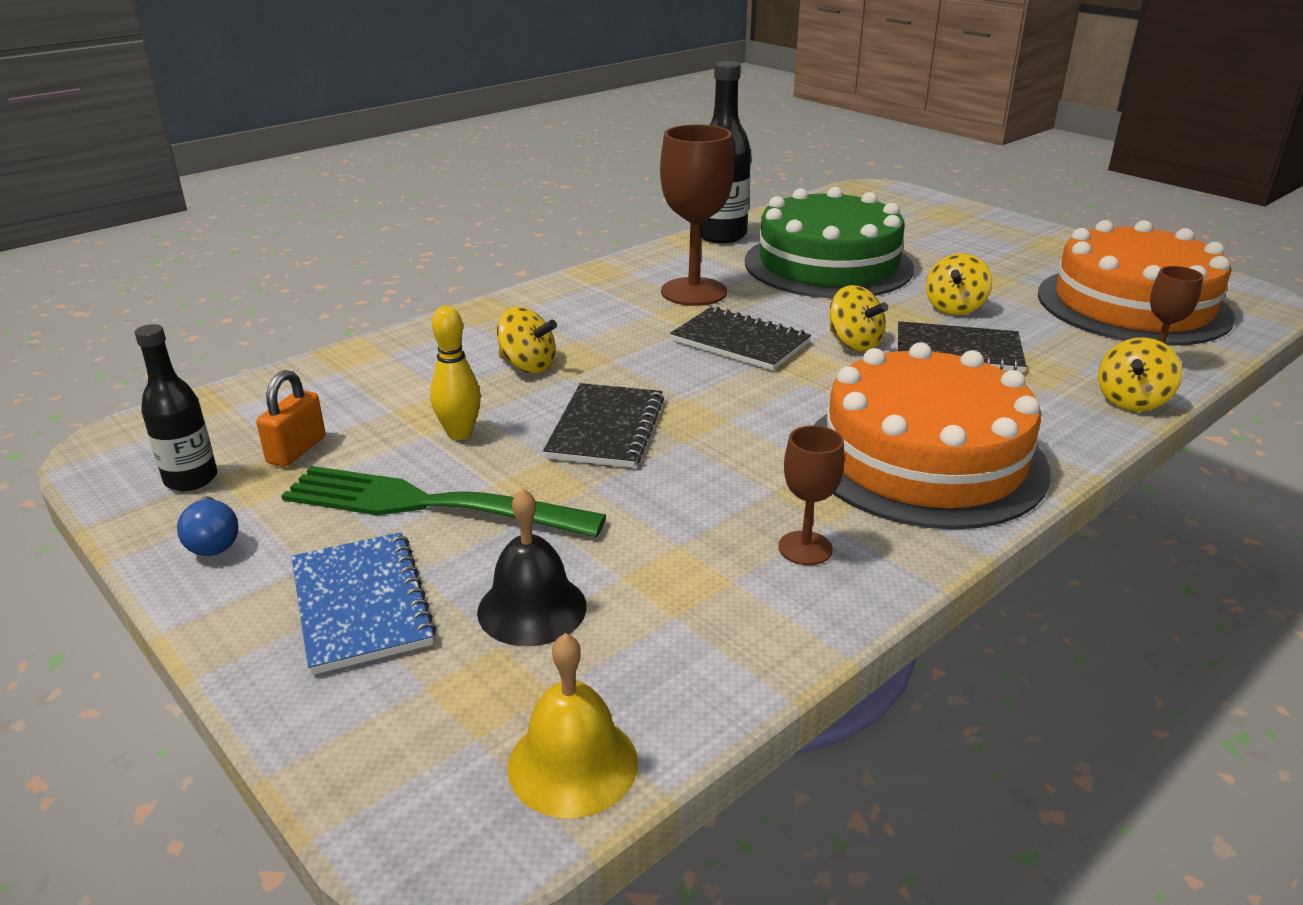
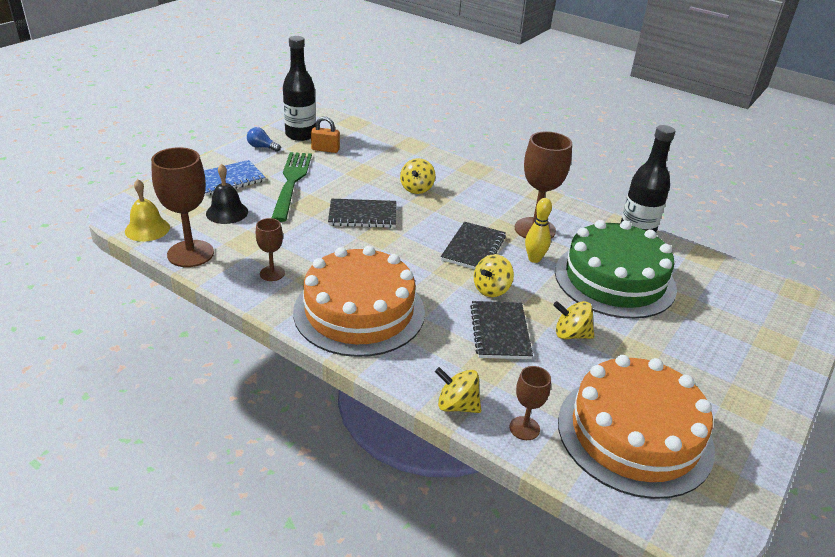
camera: 75 degrees right, 5 degrees up
(191, 479) = (300, 135): black bottle -> black bottle, size x1.57
(213, 541) = (262, 147): blue light bulb -> blue light bulb turned 60 degrees clockwise
(459, 434) = (347, 181): yellow bowling pin -> yellow bowling pin (534, 259)
(714, 672) = (190, 254): none -> brown goblet

